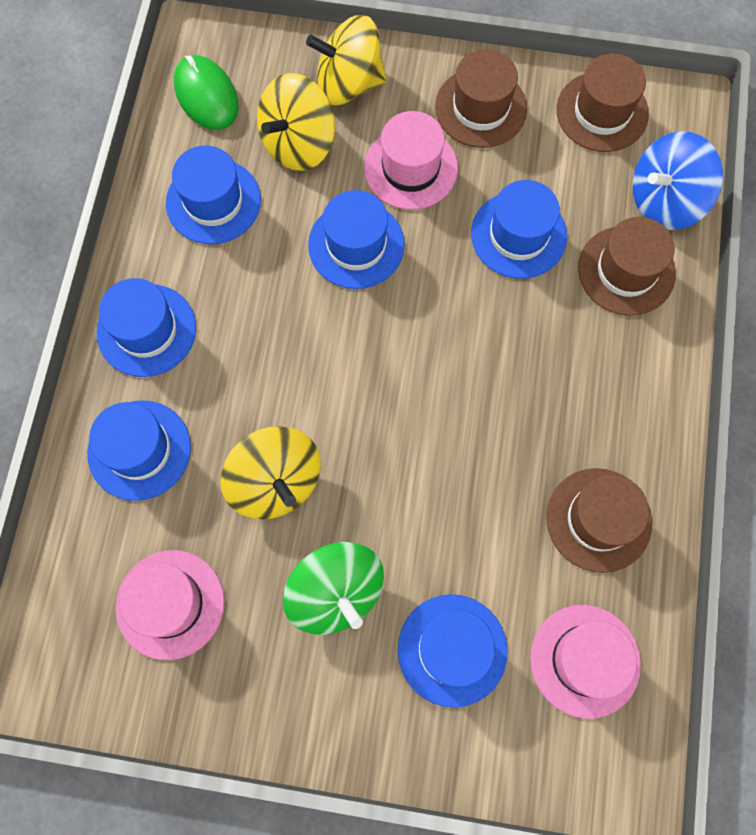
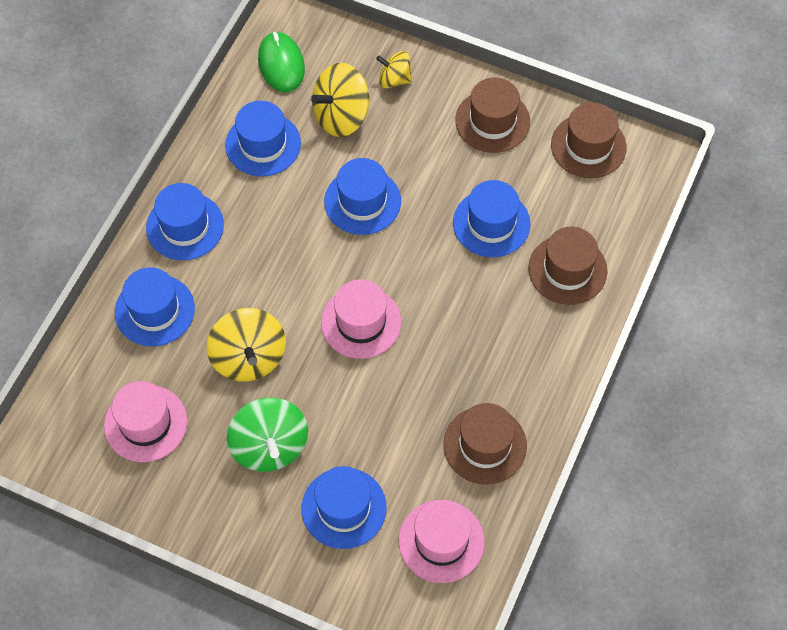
camera: 15 degrees right, 10 degrees down
(349, 83) = (394, 79): yellow spinning top -> yellow spinning top, size x0.60
(410, 168) = (422, 154): pink hat -> pink hat (361, 322)
(665, 200) = (616, 224): blue spinning top -> none

